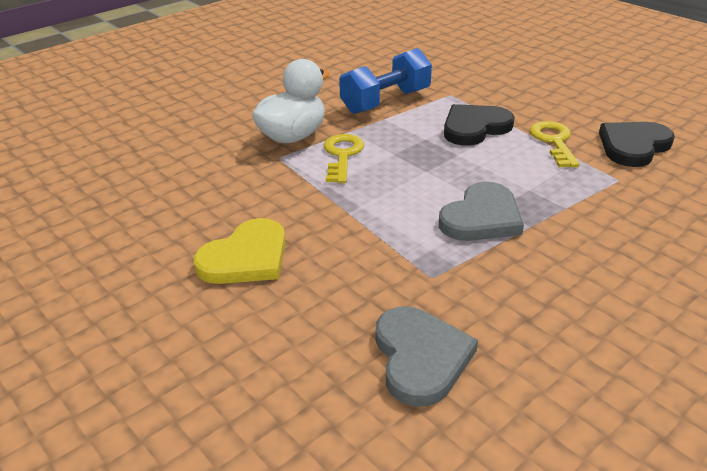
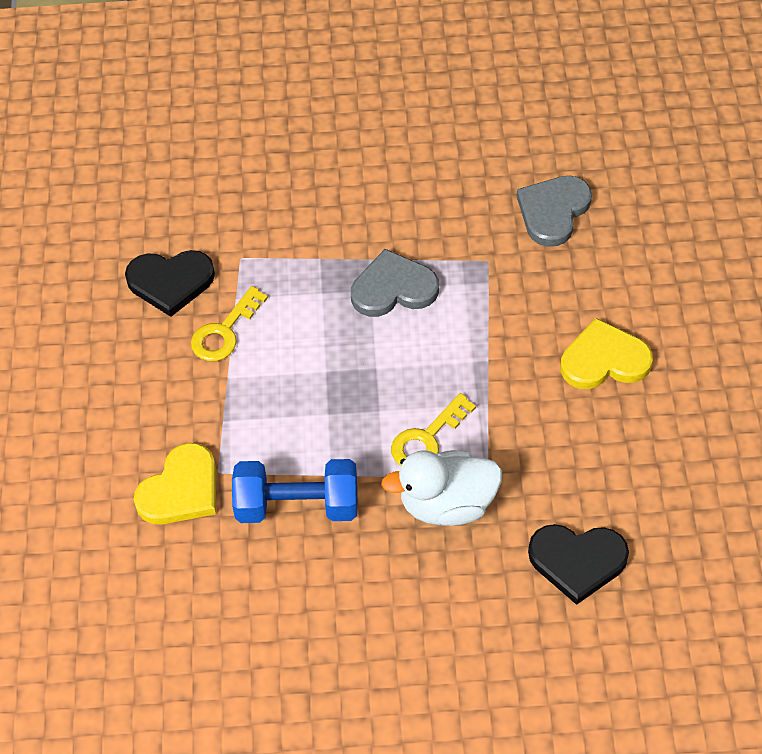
camera: 140 degrees left, 20 degrees up
(459, 82) = (181, 489): none -> yellow heart
(474, 127) = (265, 398): black heart -> black heart (577, 561)

